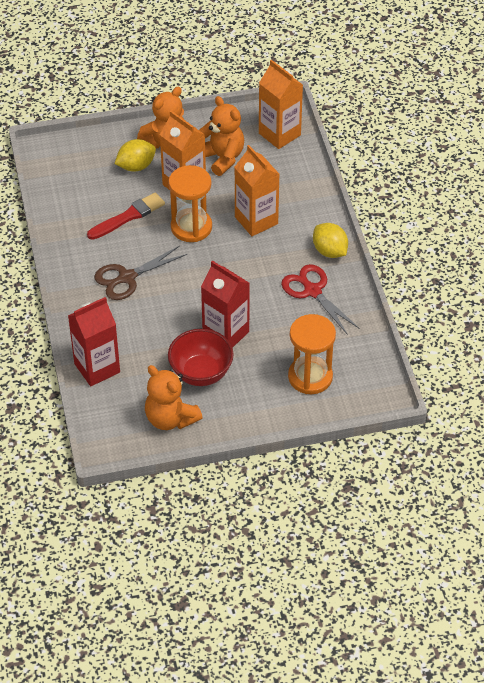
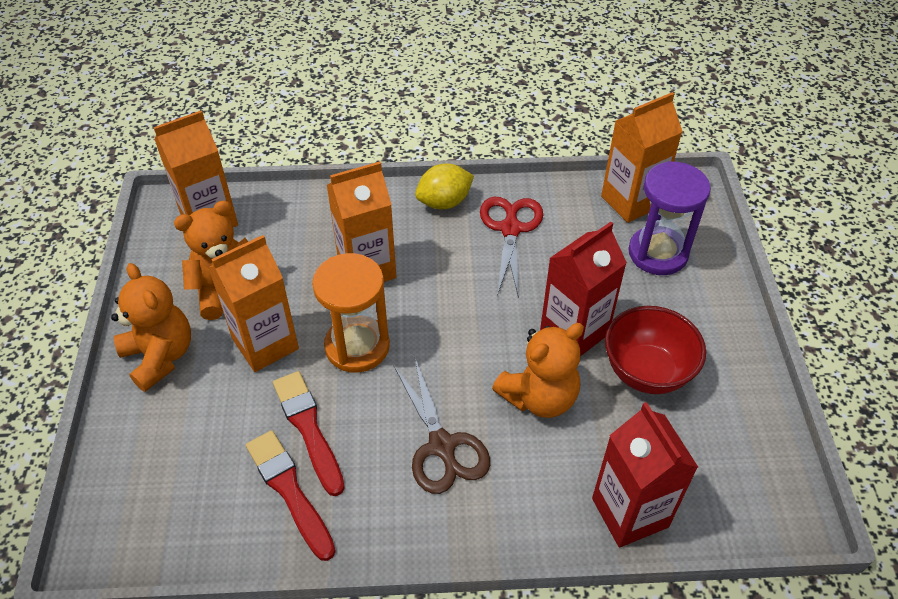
camera: 80 degrees left, 0 degrees up
(87, 217) = (289, 491): none -> red brush
(136, 166) = (199, 404): yellow lemon -> none
(170, 418) = (732, 421): orange teddy bear -> orange teddy bear (539, 397)
(310, 377) = (658, 253): orange hourglass -> purple hourglass
(312, 291) = (510, 229): red scissors -> red scissors turned 120 degrees clockwise
(360, 359) = (631, 201): none -> orange carton

